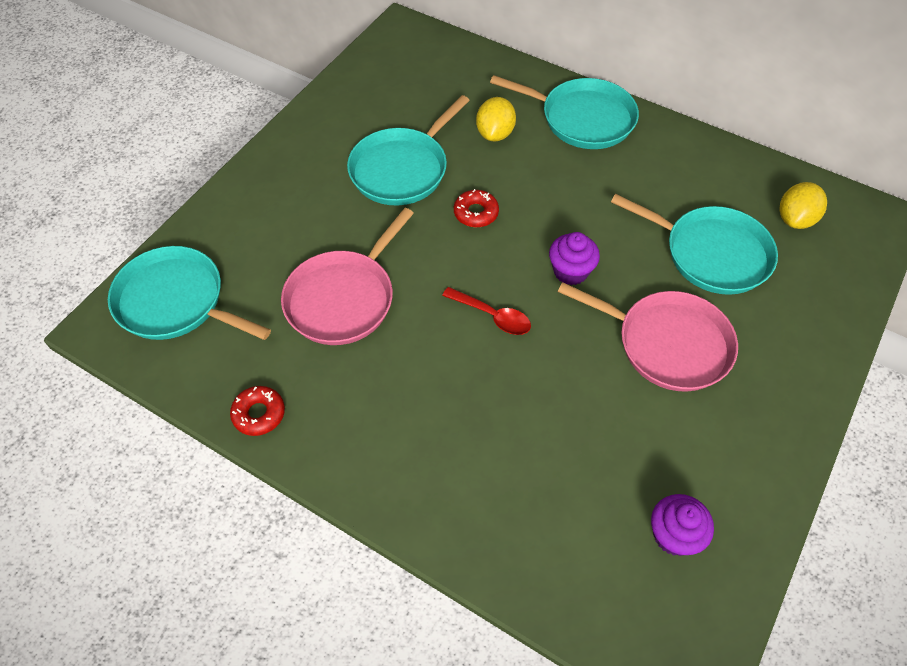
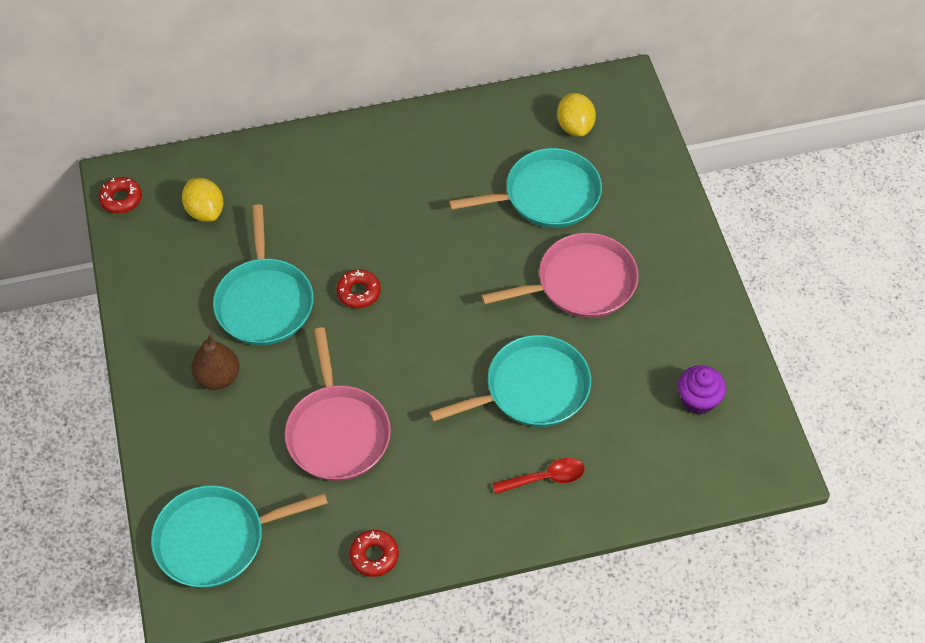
camera: 45 degrees left, 0 degrees up
(311, 194) = (218, 377): none -> brown pear
(389, 40) = (121, 199): none -> red donut
(492, 316) = (453, 357): red spoon -> red spoon (545, 478)
(495, 133) = (302, 217): yellow lemon -> yellow lemon (205, 211)
(570, 271) = (470, 283): purple cupcake -> none
(582, 118) = (354, 155): turquoise pan -> turquoise pan (531, 389)

